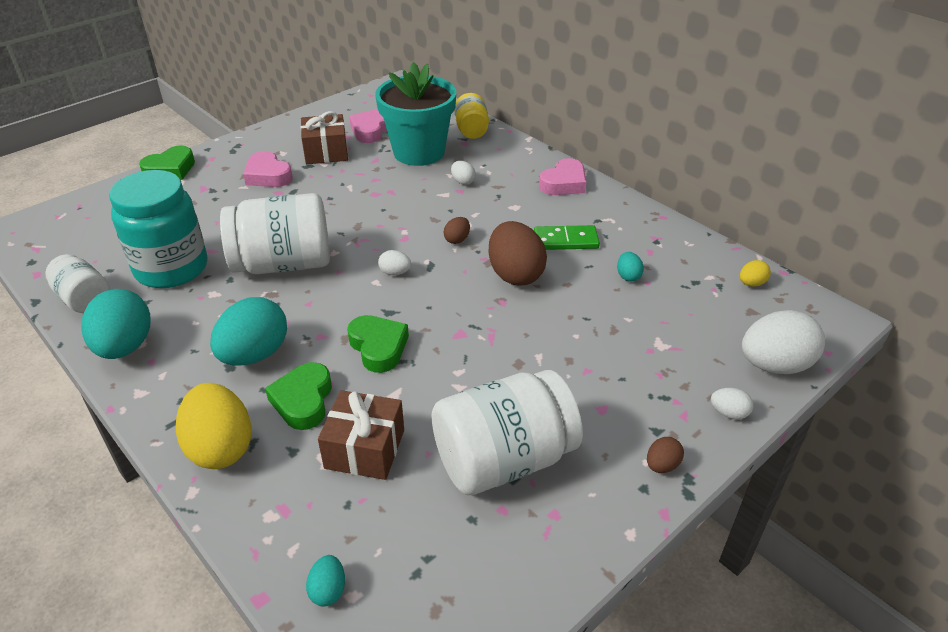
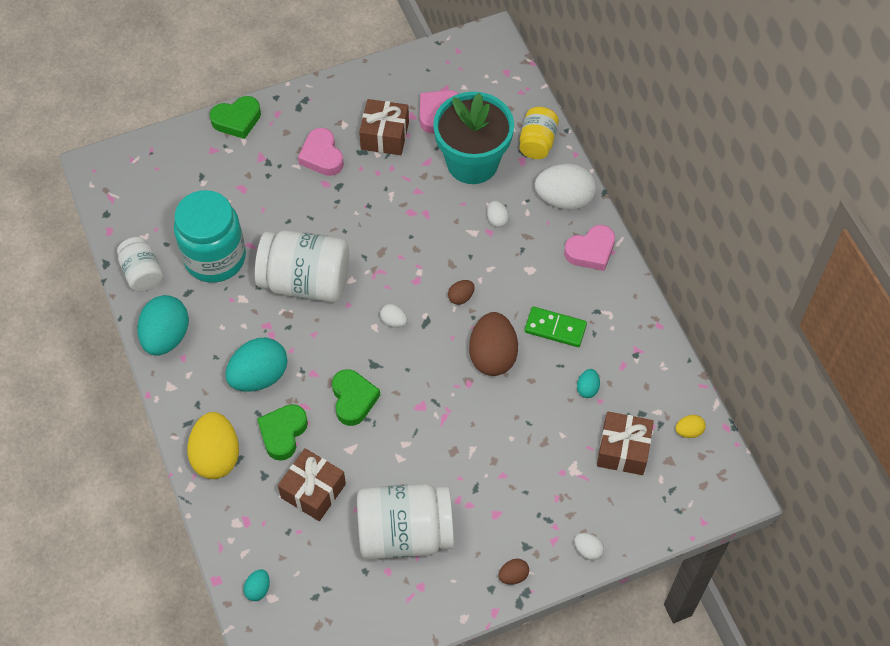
camera: 20 degrees right, 20 degrees up
(699, 314) = (623, 450): none -> brown gift
(774, 365) = (651, 520): white egg -> white egg (564, 199)

